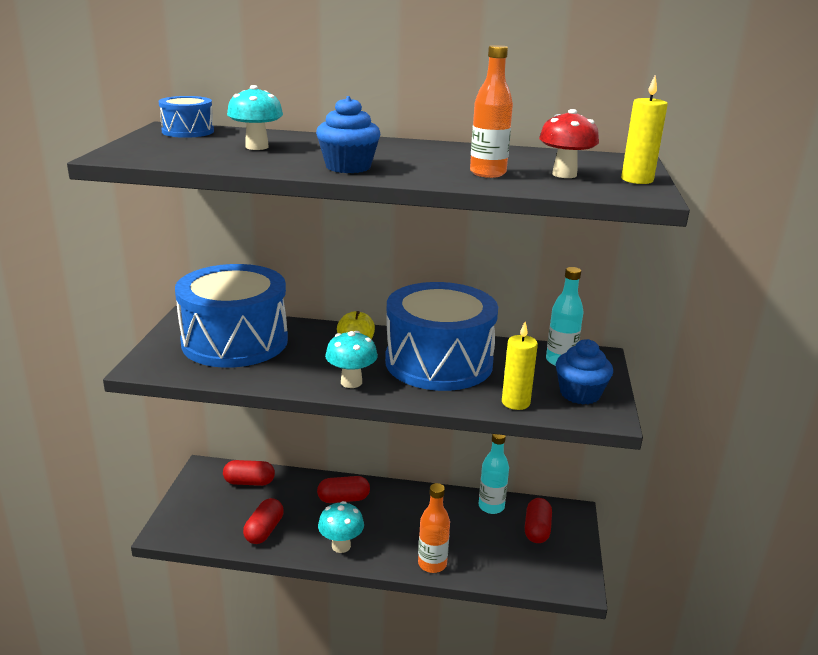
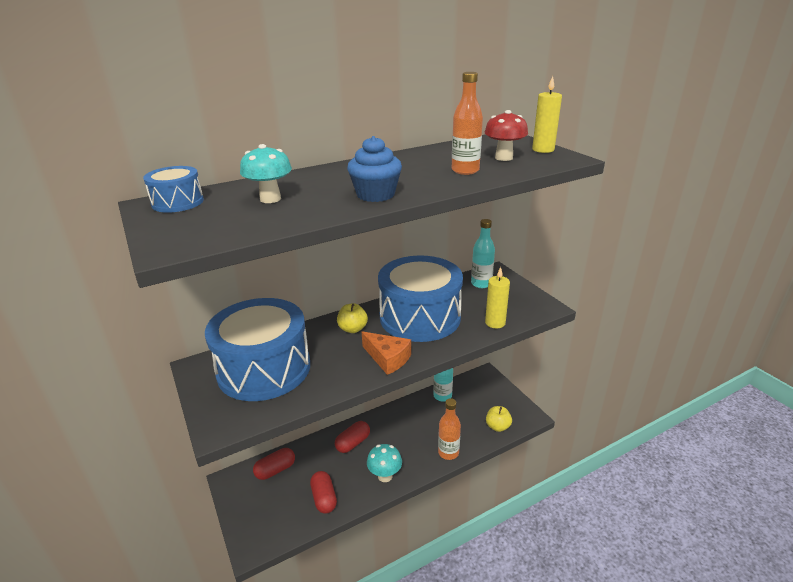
camera: 35 degrees left, 5 degrees up
(351, 382) = (388, 358): turquoise mushroom -> orange cheese
(522, 572) = (497, 426): none -> yellow apple
(537, 530) = (479, 396): red capsule -> none
(580, 394) = (517, 300): blue cupcake -> none

